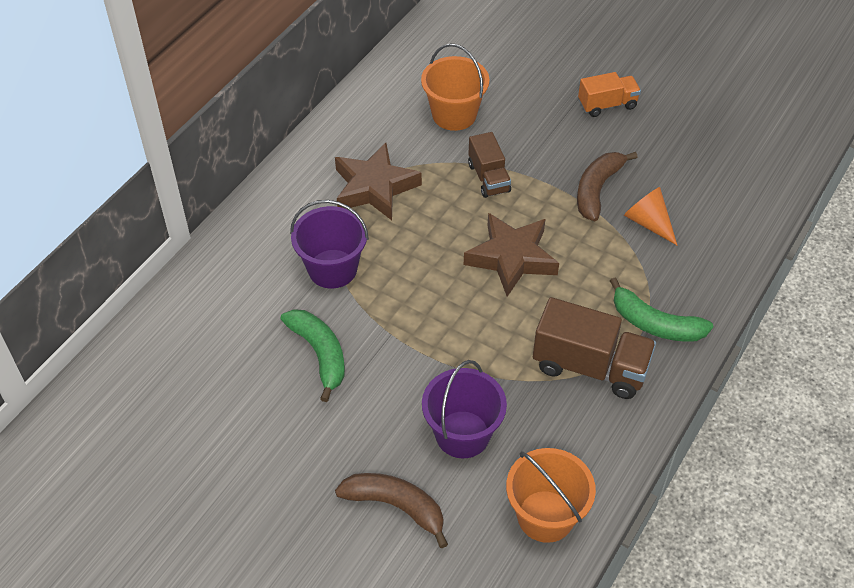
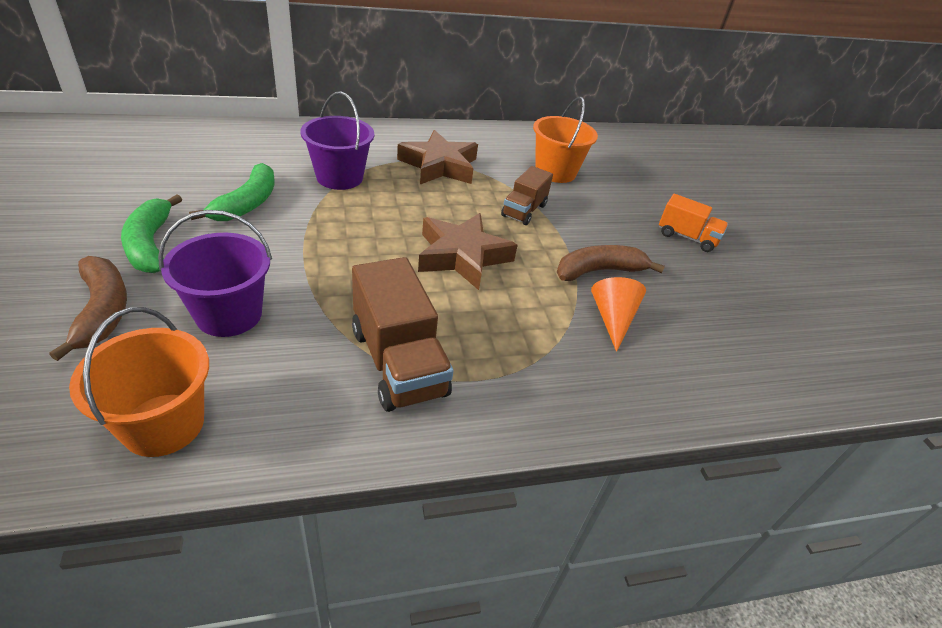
camera: 40 degrees right, 10 degrees down
(655, 324) = (505, 384): green banana -> green banana (150, 244)

